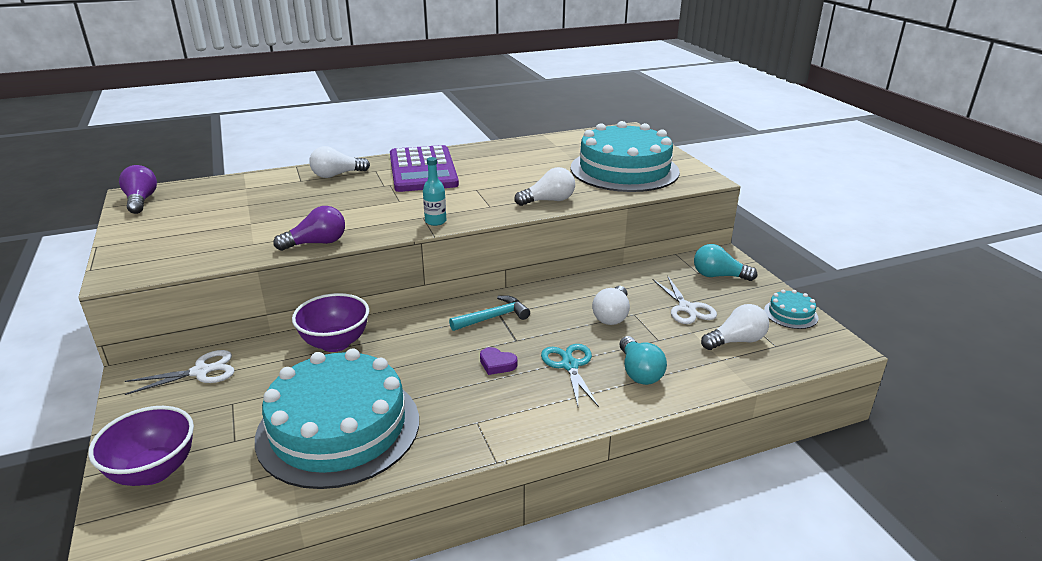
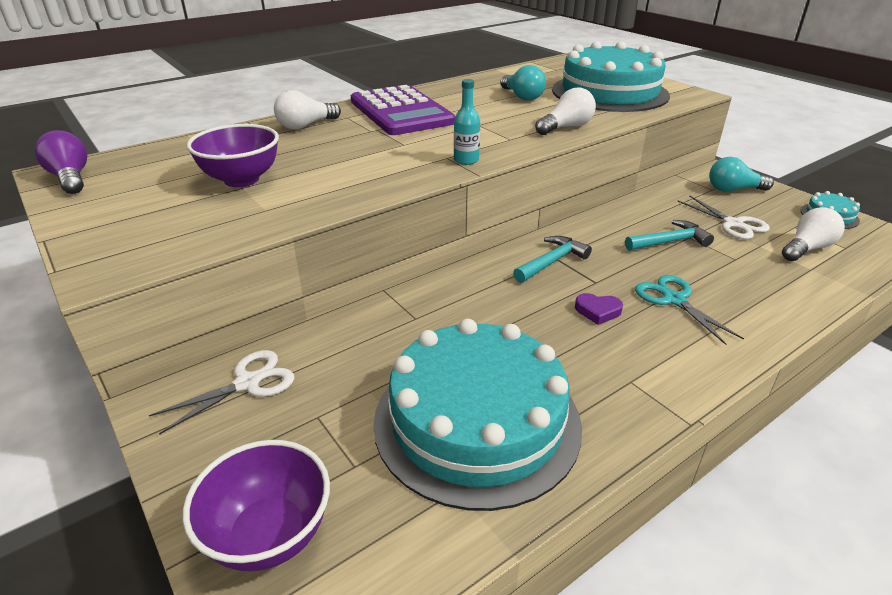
camera: 15 degrees left, 5 degrees up
(316, 243) = (347, 199): purple light bulb -> none
(335, 343) = (396, 318): purple bowl -> purple bowl (241, 179)
(612, 315) = (670, 242): white light bulb -> turquoise hammer
(639, 372) = (747, 295): turquoise light bulb -> turquoise light bulb (522, 97)

